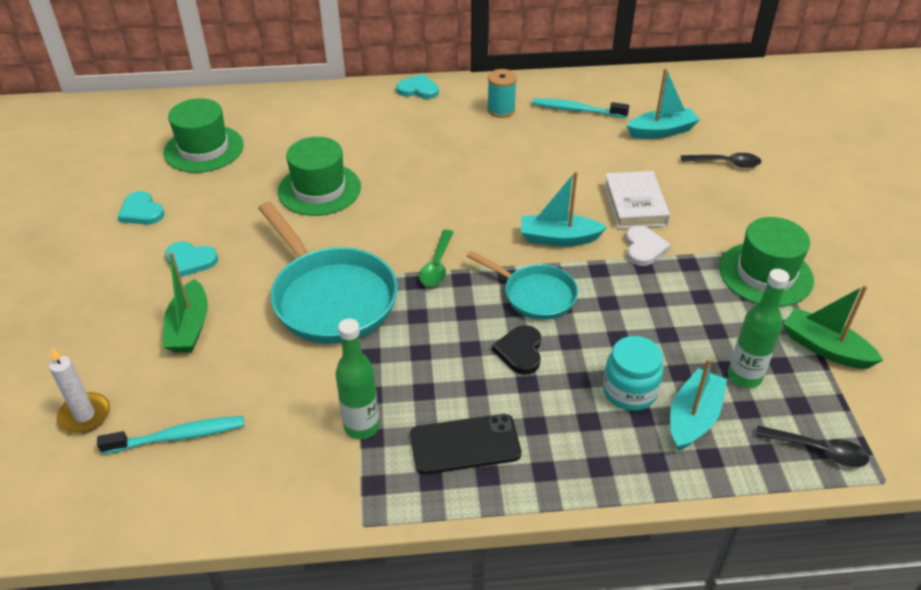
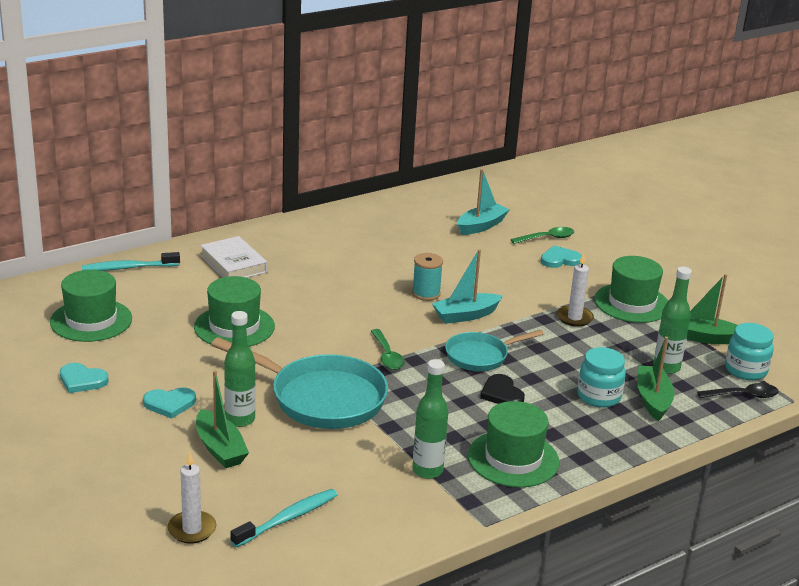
camera: 30 degrees left, 15 degrees down
(235, 299) = (240, 419): none -> green bottle
(418, 89) = (249, 234): turquoise heart -> turquoise heart (560, 260)
(465, 444) = (513, 459): black phone -> green hat
(501, 110) = (337, 236): turquoise spool -> turquoise spool (426, 293)
(535, 295) = (480, 356): turquoise pan -> turquoise pan turned 150 degrees clockwise
(577, 110) = (401, 224): turquoise toothbrush -> turquoise toothbrush (128, 268)
(634, 204) = (503, 280): white book -> white book (233, 264)
(644, 248) = (534, 307): white heart -> none
(680, 275) = (574, 318): none -> white candle
(693, 418) = (653, 400): turquoise boat -> green boat
(725, 163) = (547, 238): black spoon -> green spoon
(848, 413) = (746, 370): none -> turquoise jar

